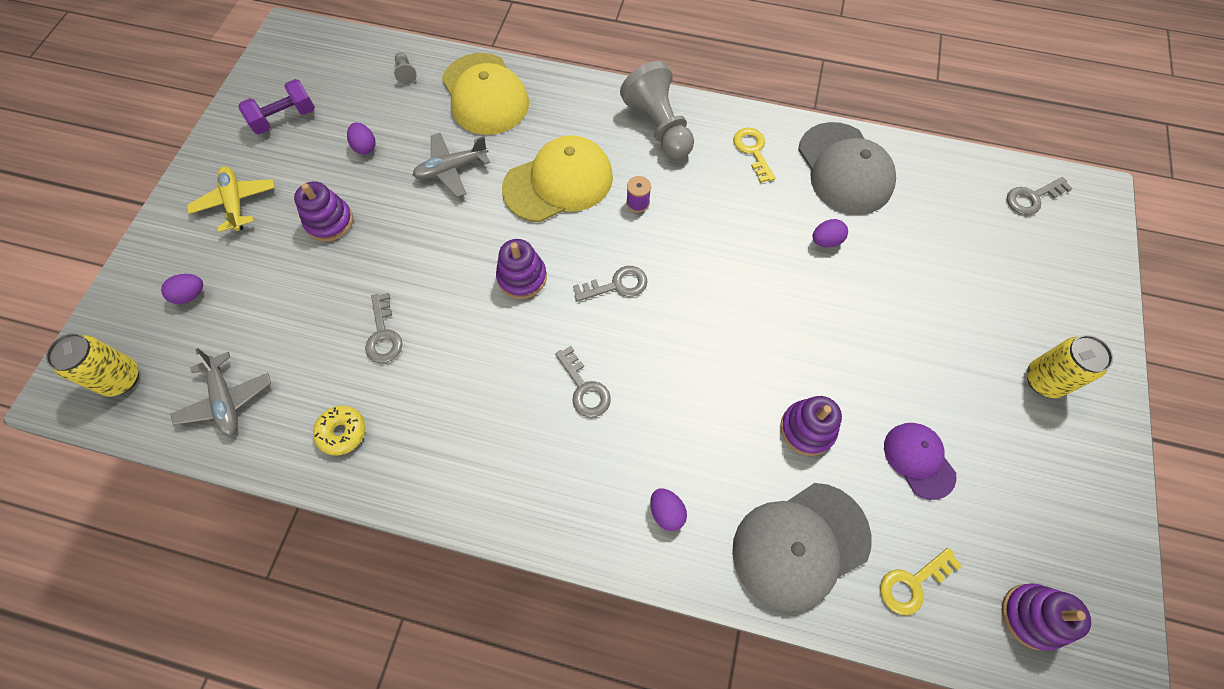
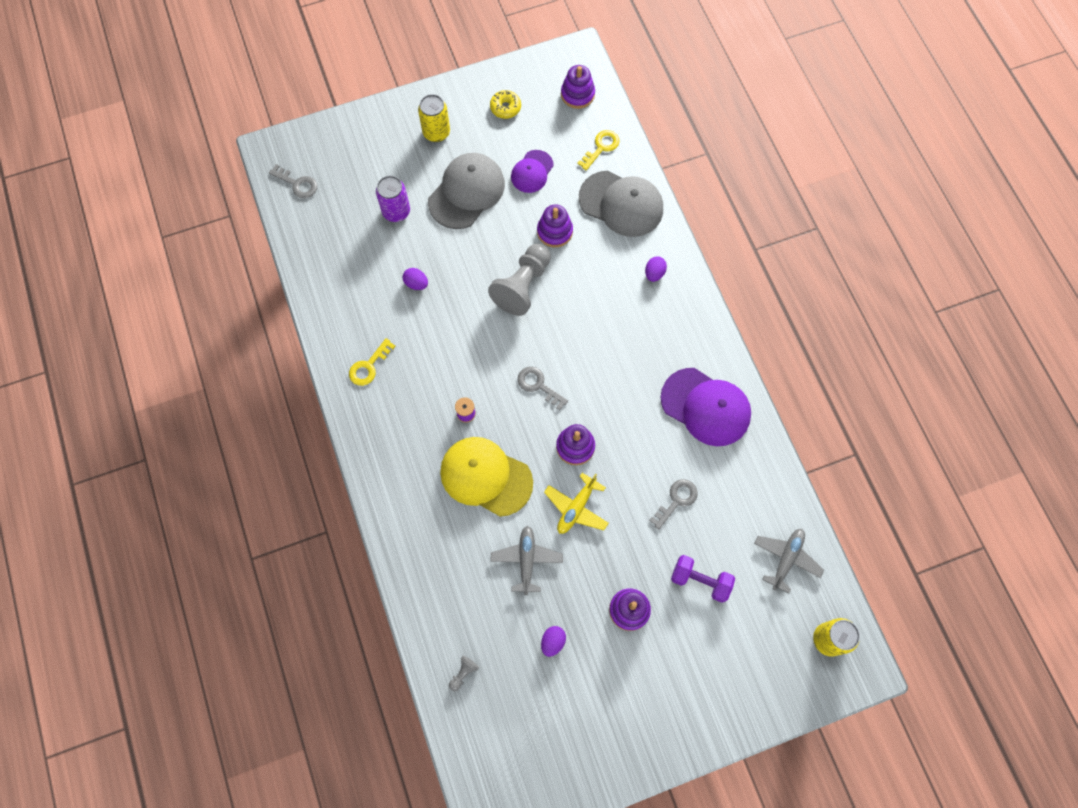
camera: 125 degrees left, 5 degrees up
(191, 295) = (748, 653): purple egg -> none
(236, 203) = (665, 694): yellow plane -> yellow plane (576, 507)
(285, 119) = (572, 731): purple dumbbell -> purple dumbbell (700, 580)
(342, 432) = (748, 472): yellow donut -> yellow donut (505, 108)
(451, 169) = (526, 560): grey plane -> grey plane turned 120 degrees counterclockwise
(452, 443) = (706, 407): none -> purple cap
(485, 94) = (442, 591): yellow cap -> none
(584, 388) = (619, 359): grey key -> none
(659, 126) = (388, 442): grey pawn -> grey pawn (523, 286)
(845, 169) = (346, 301): grey cap -> grey cap (466, 192)
(912, 583) = (601, 148): yellow key -> yellow key turned 75 degrees counterclockwise
(939, 272) = (396, 211): none -> purple can

